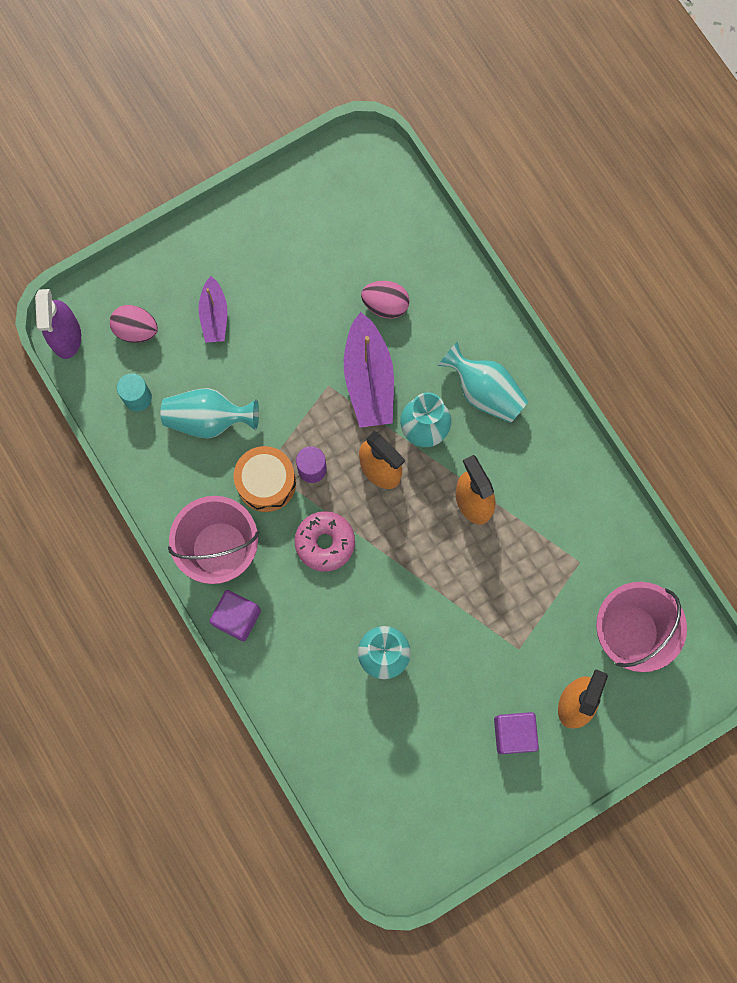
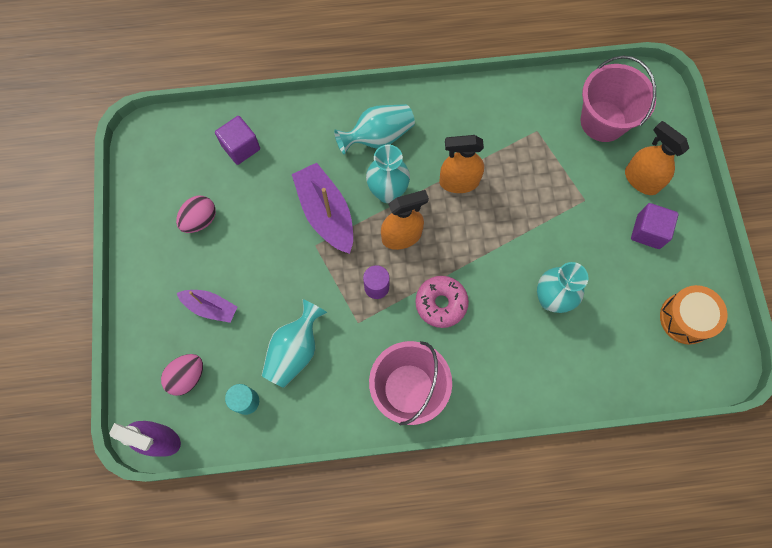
camera: 65 degrees left, 5 degrees down
(237, 617) = (472, 400): purple cube -> purple cube (241, 147)
(266, 483) = (370, 327): orange drum -> orange drum (686, 318)
(368, 379) = (326, 213): purple boat -> purple boat turned 135 degrees counterclockwise
(385, 305) = (273, 175): pink egg -> pink egg (200, 220)

